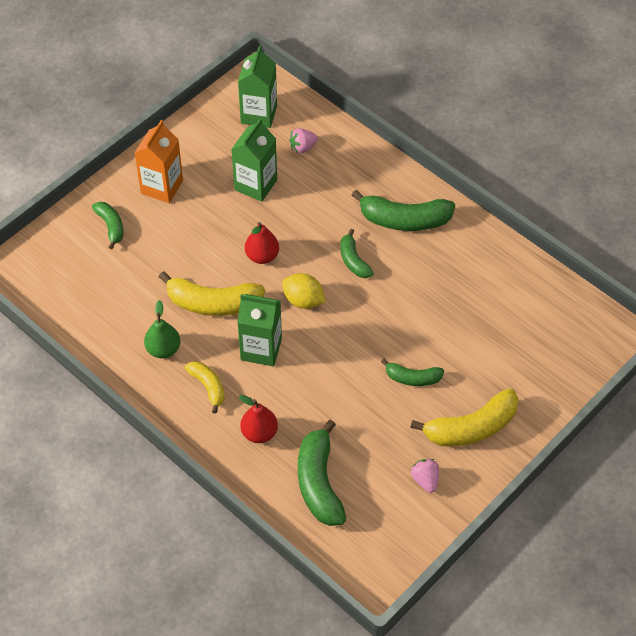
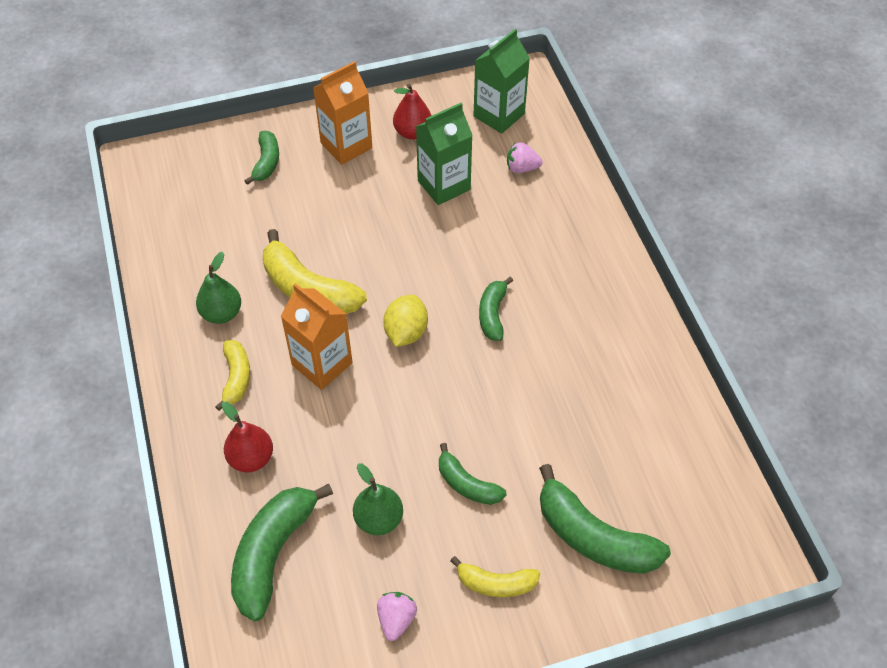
camera: 30 degrees right, 0 degrees up
(261, 349) = (322, 364): green carton -> orange carton
(262, 256) = (396, 263): red pear -> red pear (413, 132)
(303, 300) = (406, 332): yellow lemon -> yellow lemon turned 45 degrees clockwise
(372, 428) = (379, 519): none -> green pear
(404, 220) = (581, 295): green banana -> green banana (593, 537)
(471, 428) = (496, 583): yellow banana -> yellow banana, size x0.57

